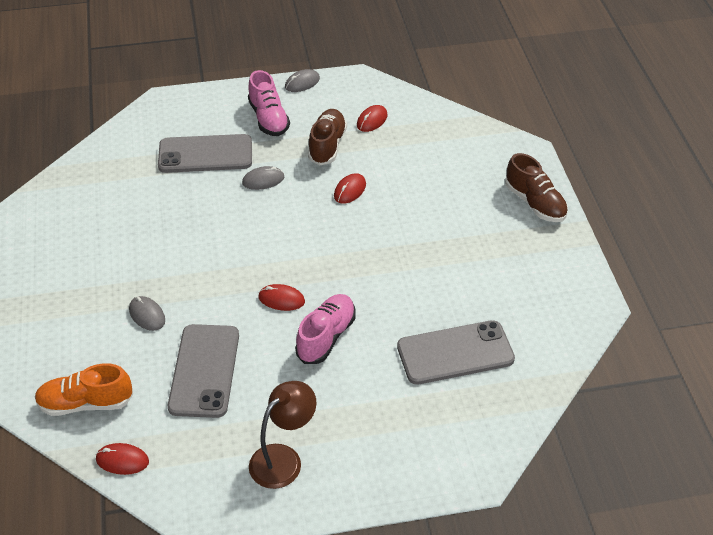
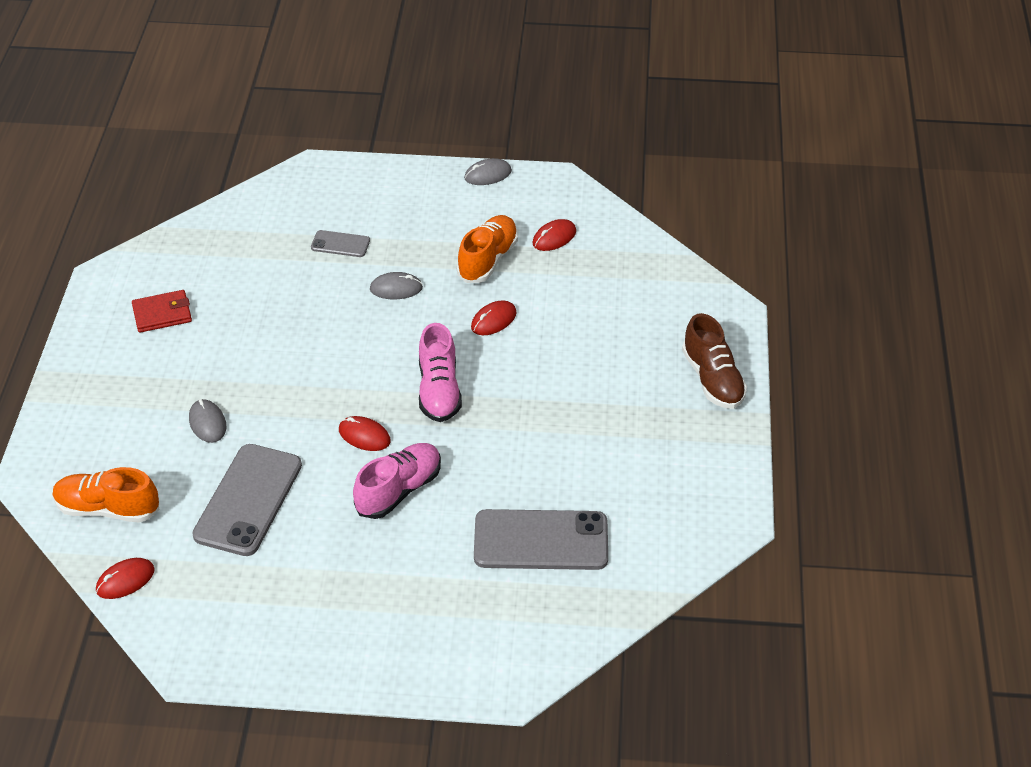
camera: 15 degrees right, 0 degrees up
(77, 235) = (162, 314): none -> red wallet
(122, 460) = (125, 580): red mouse -> red mouse turned 60 degrees counterclockwise
(205, 154) = (340, 244): grey phone -> grey phone, size x0.49
(268, 119) = (430, 213): pink shoe -> pink shoe (439, 390)
(283, 459) = (299, 618): brown lamp -> none
(327, 145) = (488, 259): brown shoe -> orange shoe

